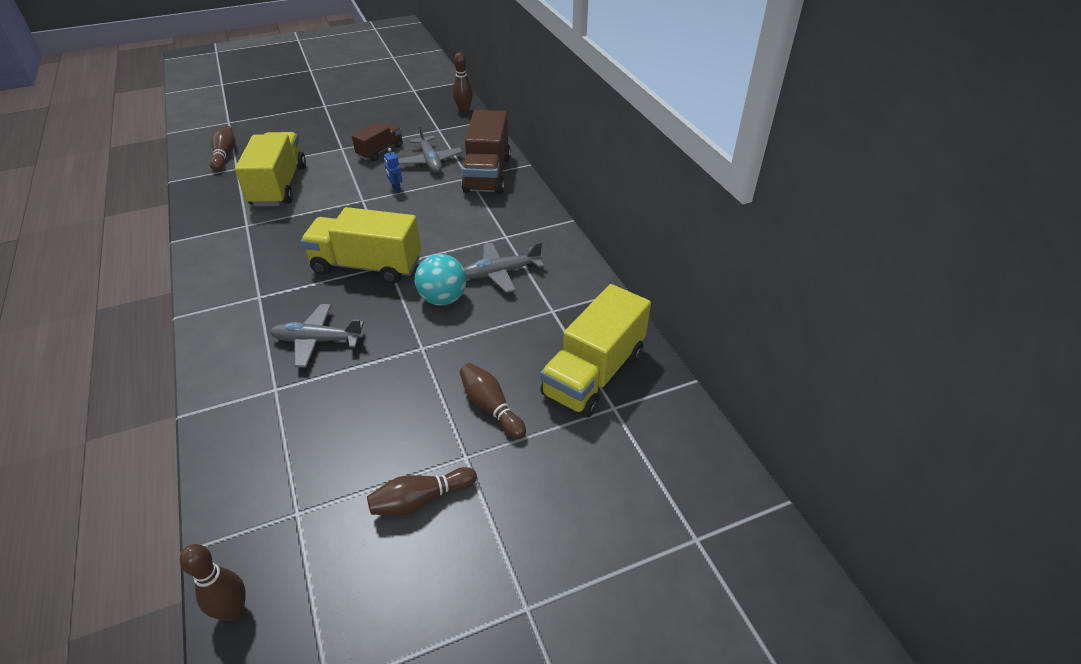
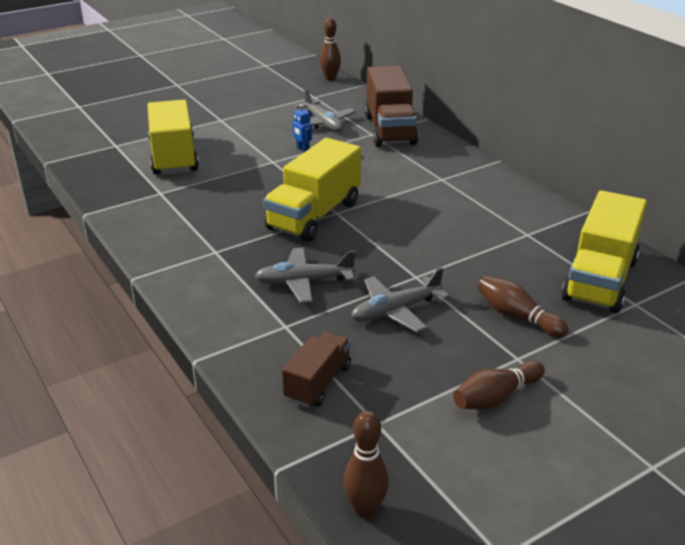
camera: 10 degrees left, 10 degrees down
(225, 155) = (95, 135): brown bowling pin -> none
(367, 266) = (314, 216): yellow truck -> yellow truck turned 60 degrees counterclockwise
(380, 151) = (264, 119): brown truck -> brown truck (318, 383)
(443, 299) = (411, 235): turquoise ball -> none
(500, 273) = (456, 209): grey plane -> grey plane (395, 311)

